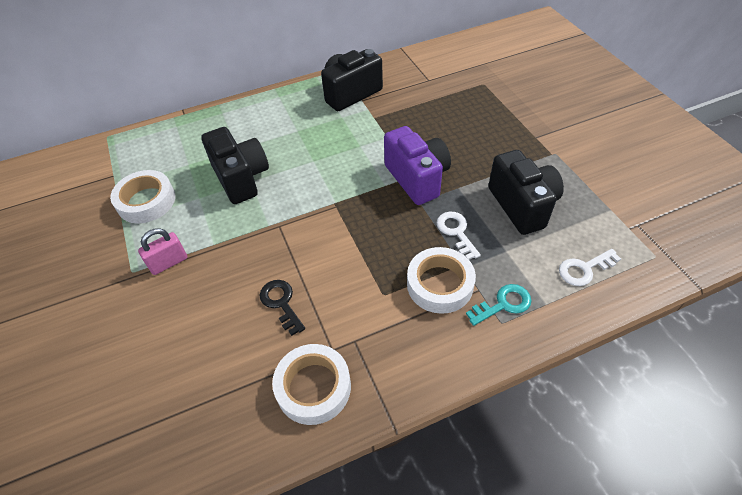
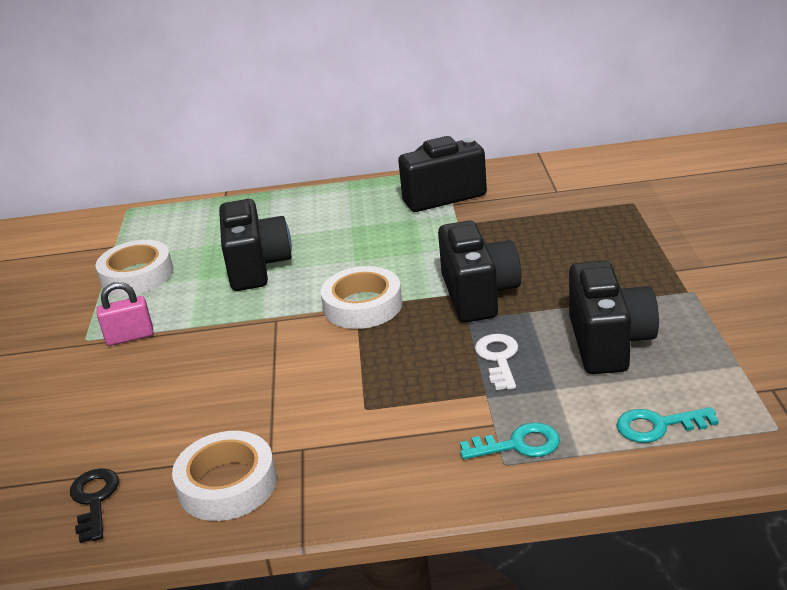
camera: 20 degrees right, 20 degrees down
(281, 303) = (235, 396): black key -> black key (94, 500)
(417, 178) = (478, 295): purple camera -> black camera
(439, 284) = (444, 410): white tape -> white tape (362, 306)
(584, 269) = (658, 426): white key -> turquoise key

